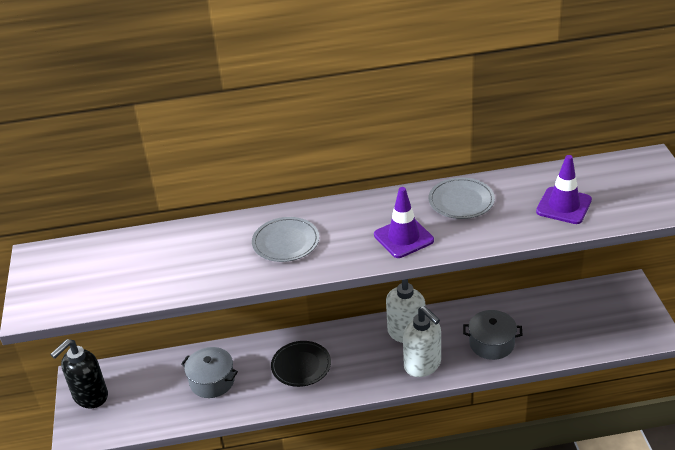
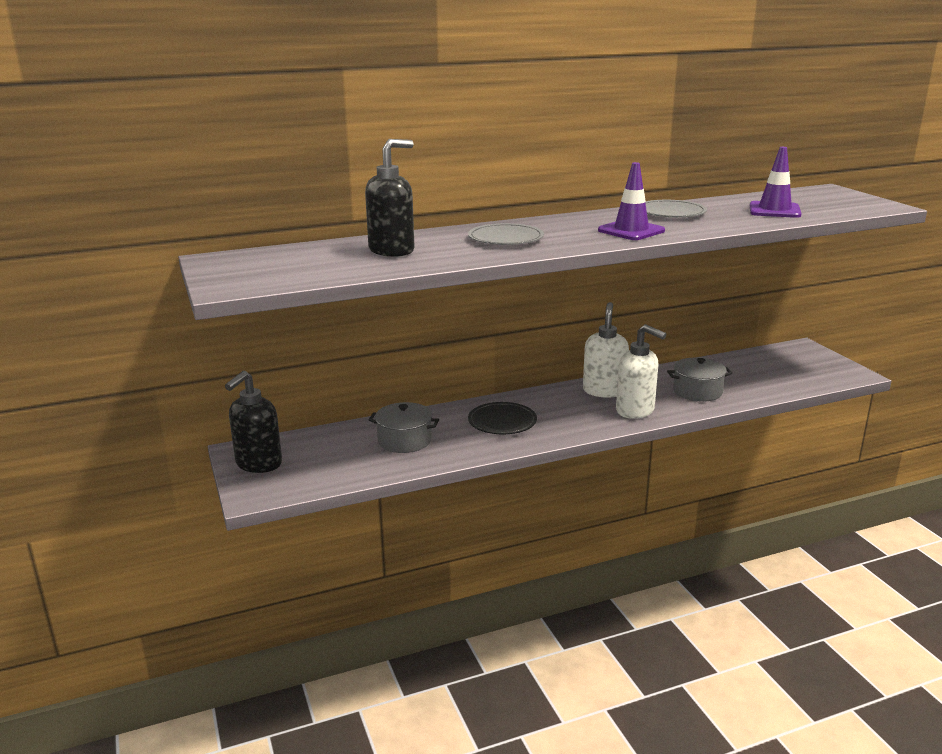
camera: 15 degrees left, 15 degrees down
(181, 256) = (392, 251): none -> black soap dispenser

